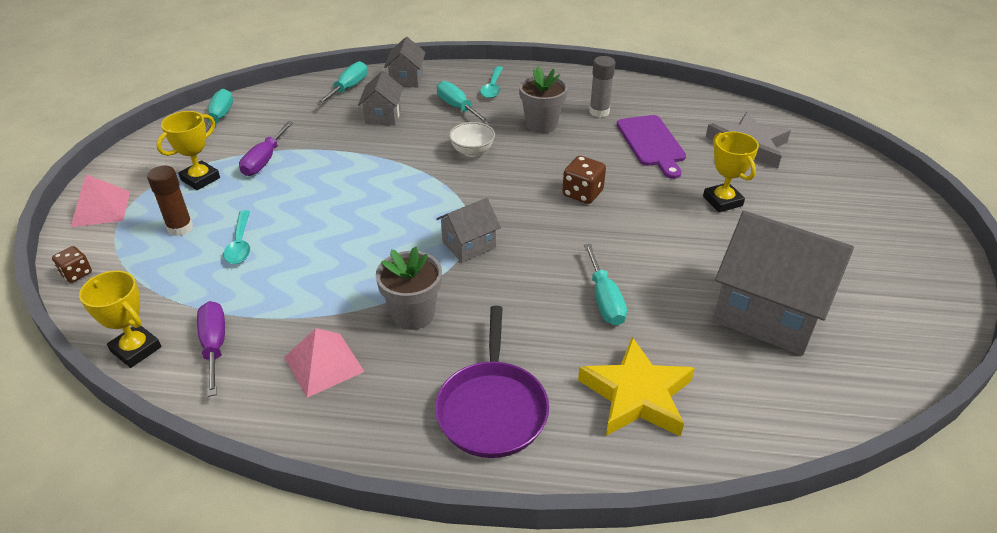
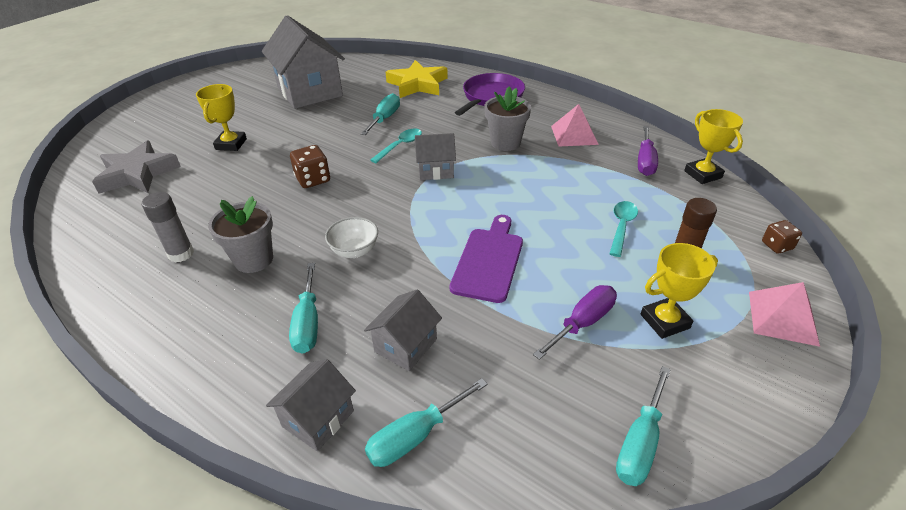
camera: 150 degrees left, 0 degrees up
(492, 88) = (232, 343): turquoise spoon -> turquoise spoon (400, 146)
(651, 143) = (197, 202): purple cutting board -> purple cutting board (489, 261)

